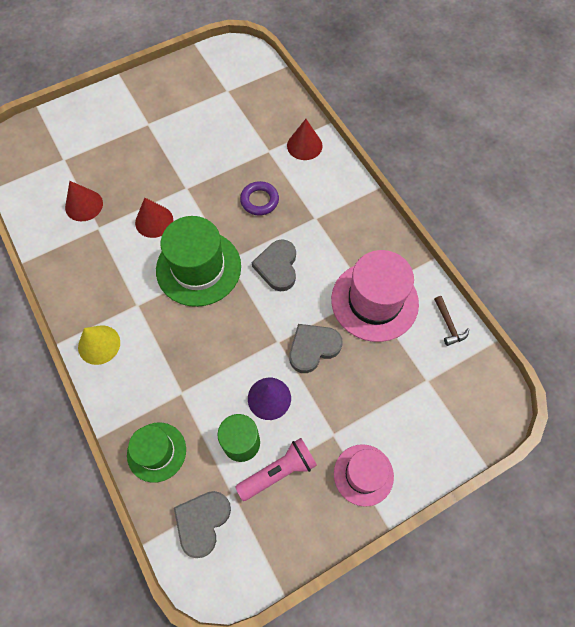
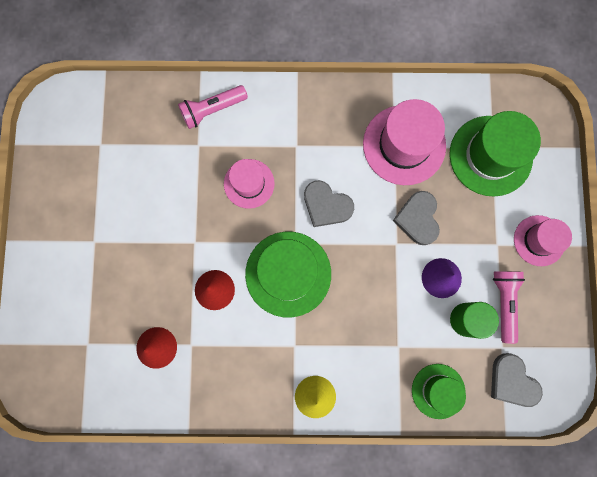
camera: 60 degrees left, 15 degrees up
(259, 200) = (249, 183): purple ring -> pink hat
(304, 145) = (212, 110): red cone -> pink flashlight
(417, 382) = (490, 156): none -> green hat
(448, 325) = (456, 101): brown hammer -> none

